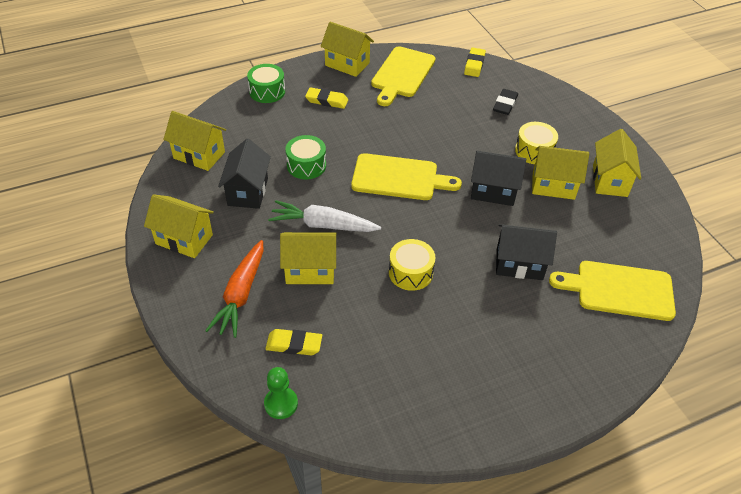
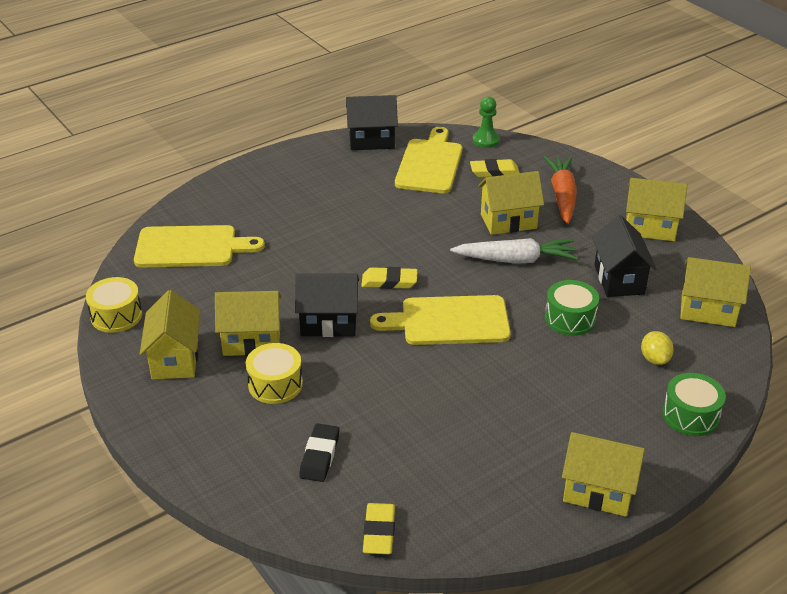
camera: 170 degrees right, 10 degrees down
(264, 127) = (654, 359): none -> yellow lemon
(326, 100) = (594, 415): yellow eraser -> yellow eraser (389, 281)
(402, 74) = (499, 487): yellow cutting board -> yellow cutting board (430, 164)
(410, 272) = (407, 233): yellow drum -> yellow drum (116, 315)
(519, 264) = (295, 255): black house -> black house (371, 141)

